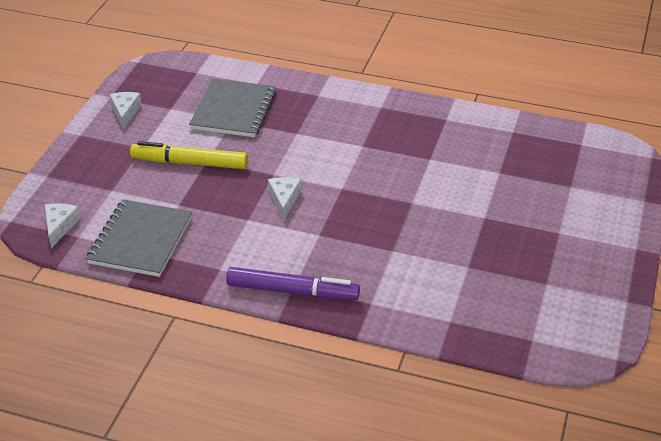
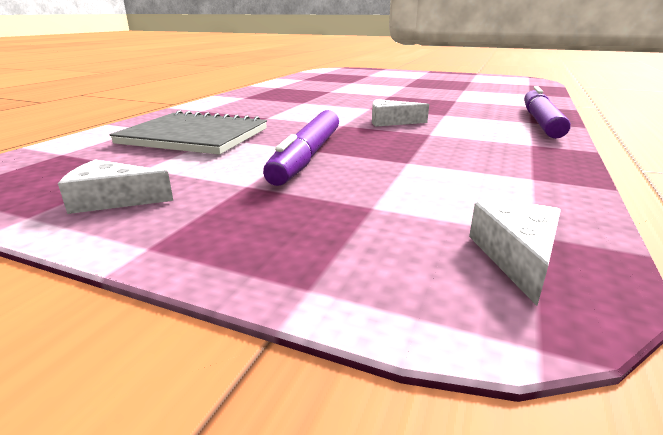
camera: 85 degrees left, 15 degrees down
(59, 226) = (516, 256): white cheese -> white cheese turned 90 degrees clockwise
(140, 240) = (508, 182): grey notebook -> none
(189, 163) = (307, 156): yellow marker -> purple marker

